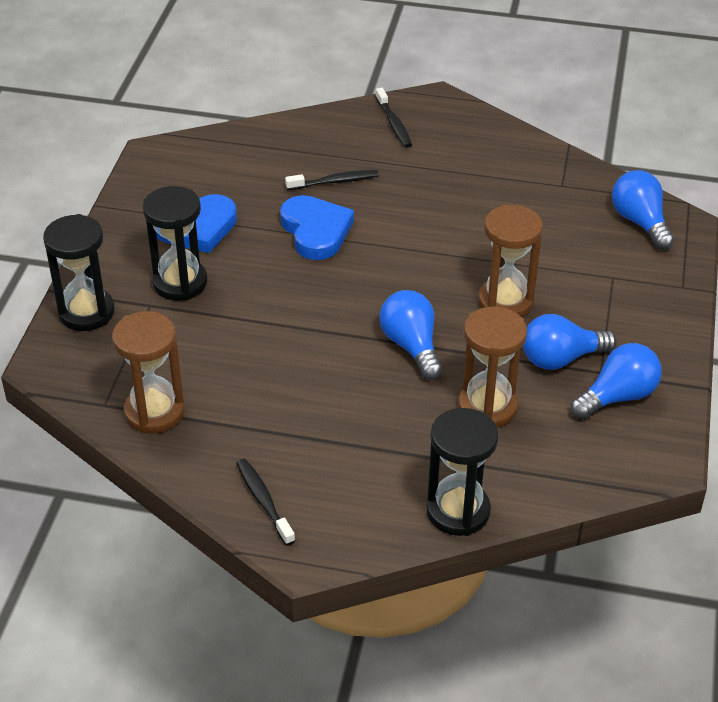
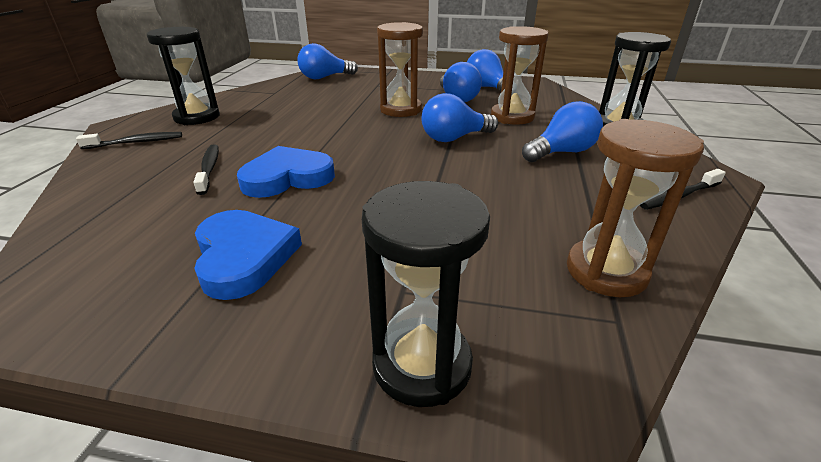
camera: 90 degrees left, 10 degrees down
(180, 282) = (358, 265): black hourglass -> black hourglass (197, 117)
(371, 433) = (561, 152): none -> blue light bulb

